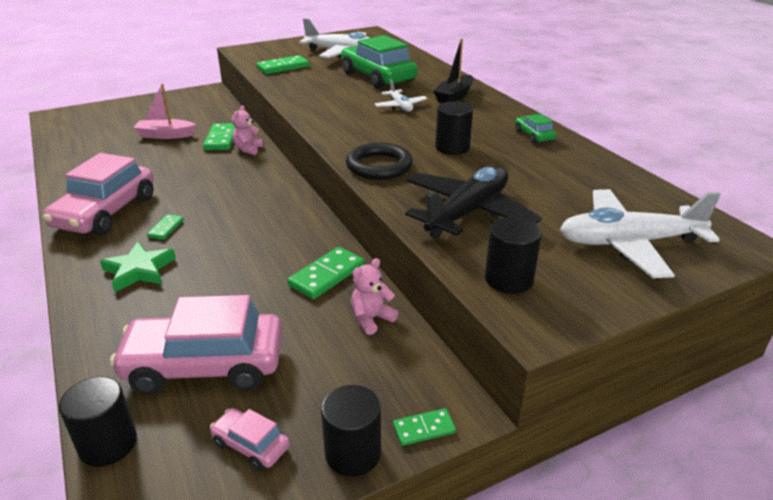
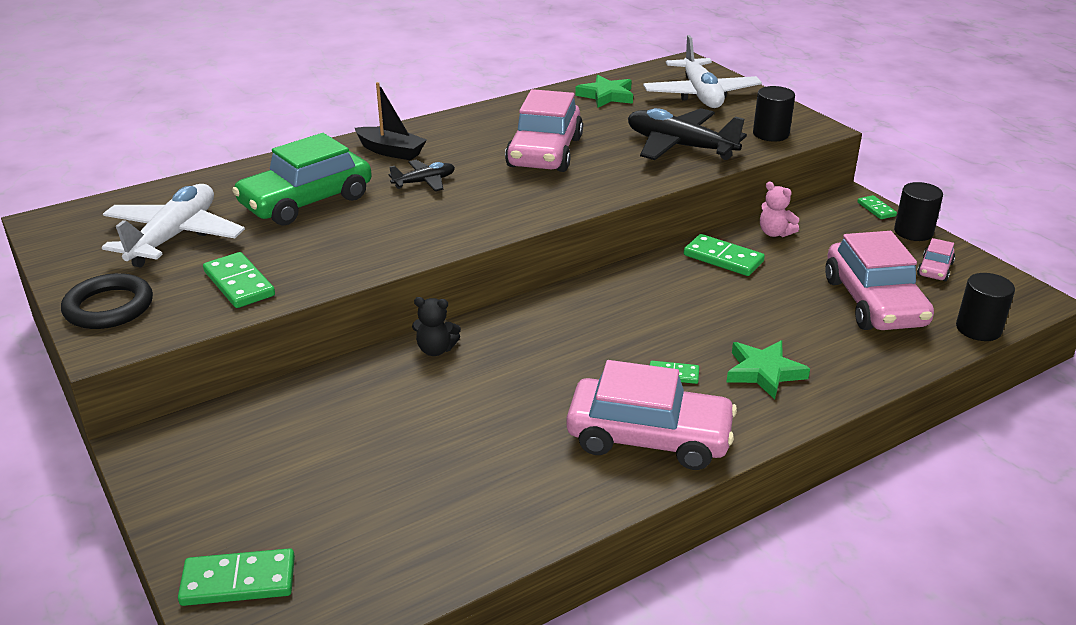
camera: 95 degrees left, 0 degrees up
(165, 135) = (377, 448): pink boat -> none
(221, 139) = (397, 382): green domino -> green domino (238, 581)
(248, 149) = (436, 349): pink teddy bear -> black teddy bear
(379, 166) = (599, 187): black ring -> black ring (109, 307)
(400, 106) = (424, 182): white plane -> black plane
(452, 147) = (545, 152): black cylinder -> pink car
(534, 135) = (507, 115): green car -> none
(600, 183) = (606, 96): none -> green star

